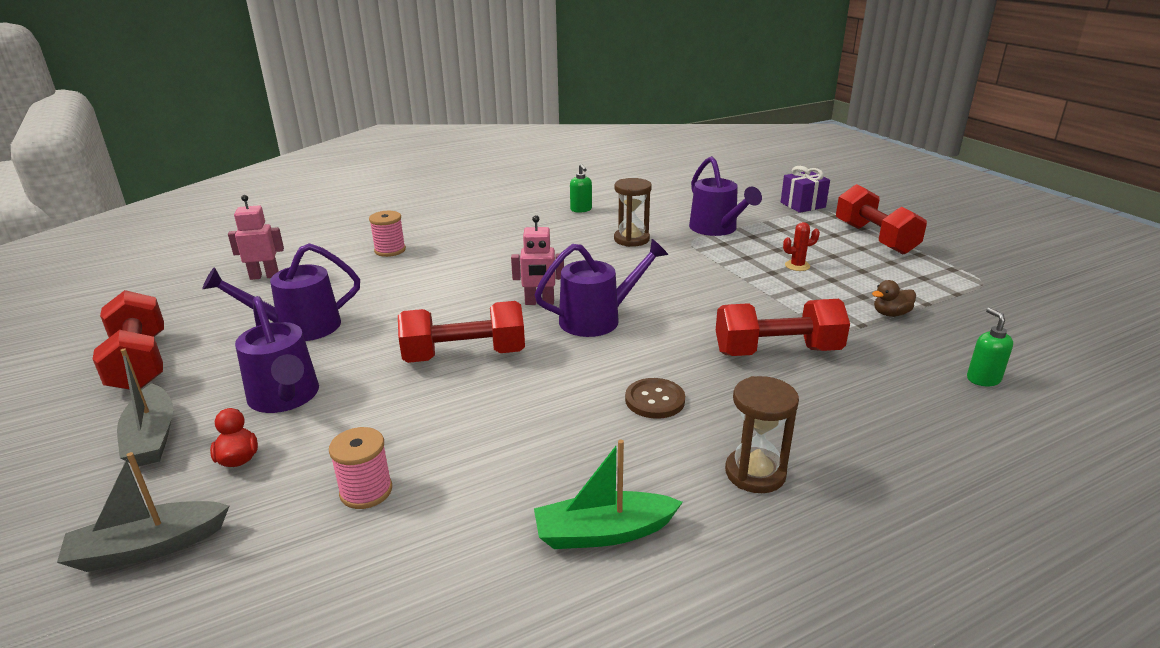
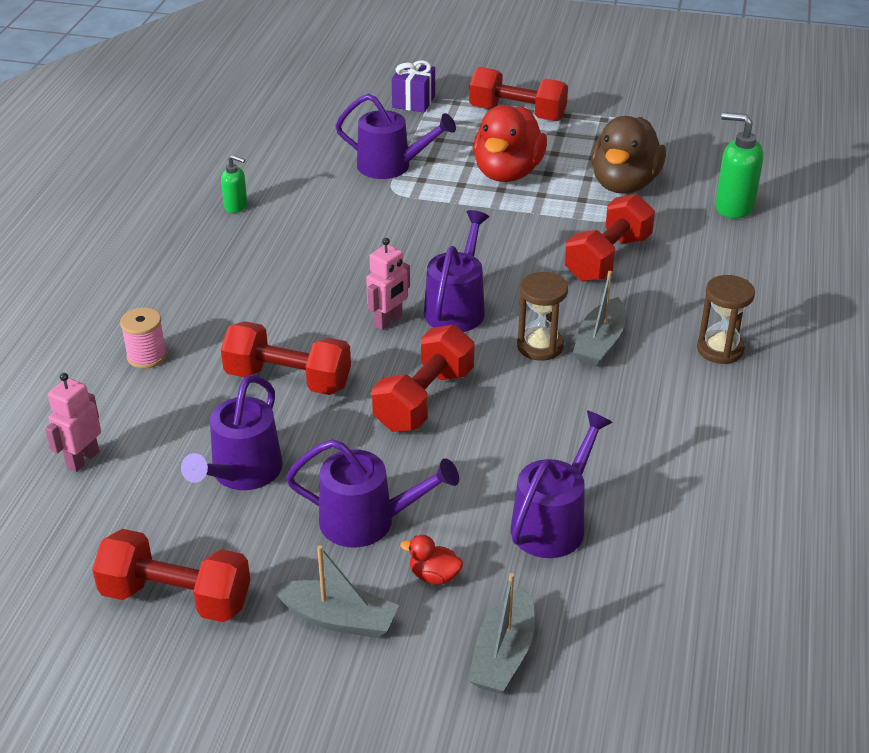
camera: 50 degrees left, 10 degrees up
(366, 491) = (553, 522): pink spool -> purple watering can
(422, 298) = (288, 379): none -> red dumbbell
(603, 532) = (708, 438): green boat -> none
(631, 239) = (343, 216): brown hourglass -> brown hourglass (540, 346)
(655, 400) = (599, 343): brown button -> grey boat
(797, 266) = (507, 173): red cactus -> red duck
(891, 314) = (624, 184): brown duck -> brown duck, size x2.43
(983, 379) = (733, 207): green soap dispenser -> green soap dispenser, size x1.74

